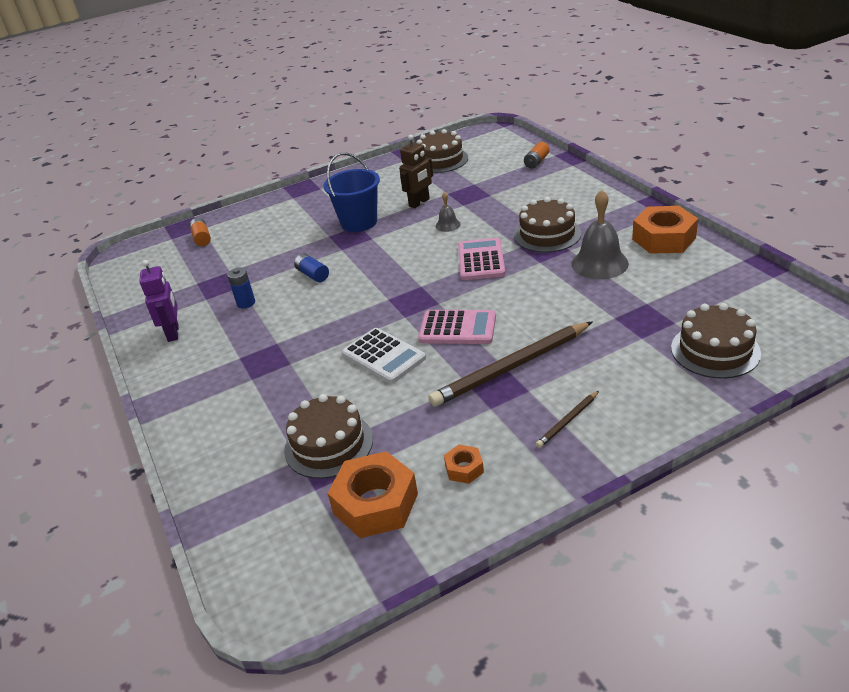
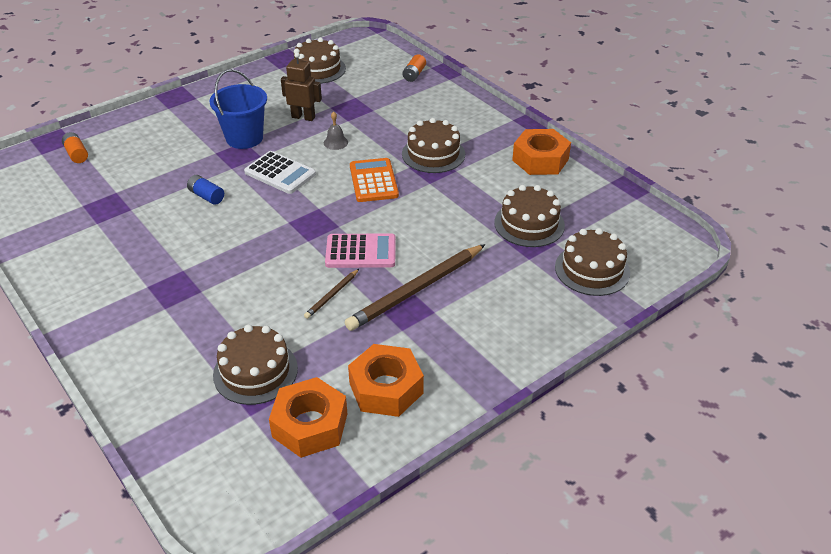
camera: 15 degrees left, 5 degrees up
(173, 333) = (70, 261): purple robot -> none
(246, 303) = (141, 227): blue battery -> none
(383, 356) = (294, 282): white calculator -> white calculator (280, 173)
(419, 203) = (303, 117): brown robot -> brown robot turned 105 degrees counterclockwise
(464, 468) = (386, 388): orange nut -> orange nut, size x2.06
(481, 260) = (373, 181): pink calculator -> orange calculator
(568, 421) = (472, 339): brown pencil -> brown pencil (332, 295)
(599, 263) = (485, 185): grey bell -> none
(645, 302) = (529, 224): none -> brown cake

